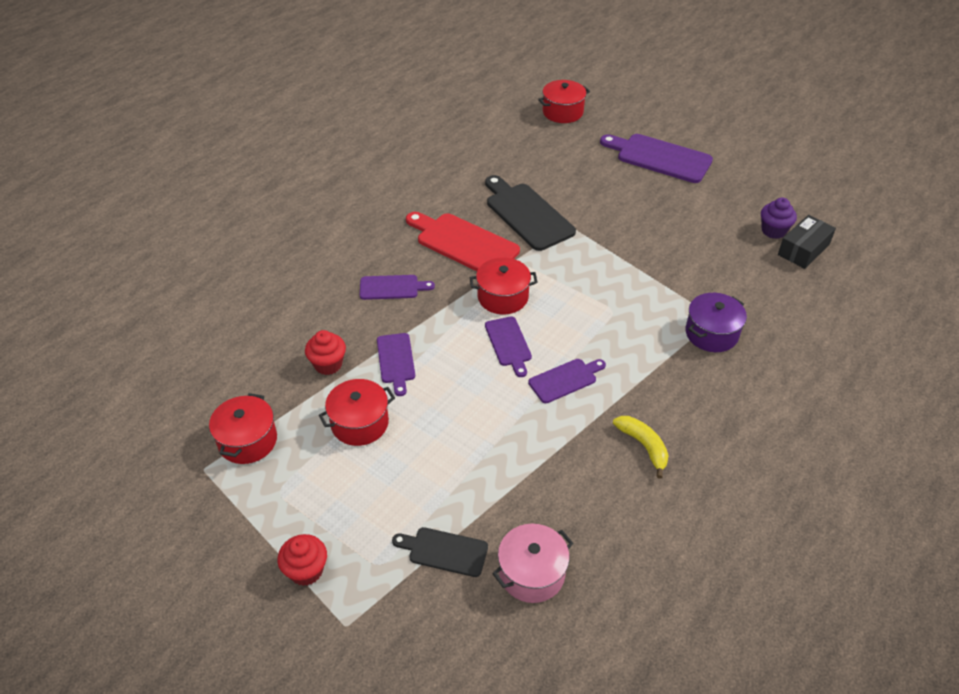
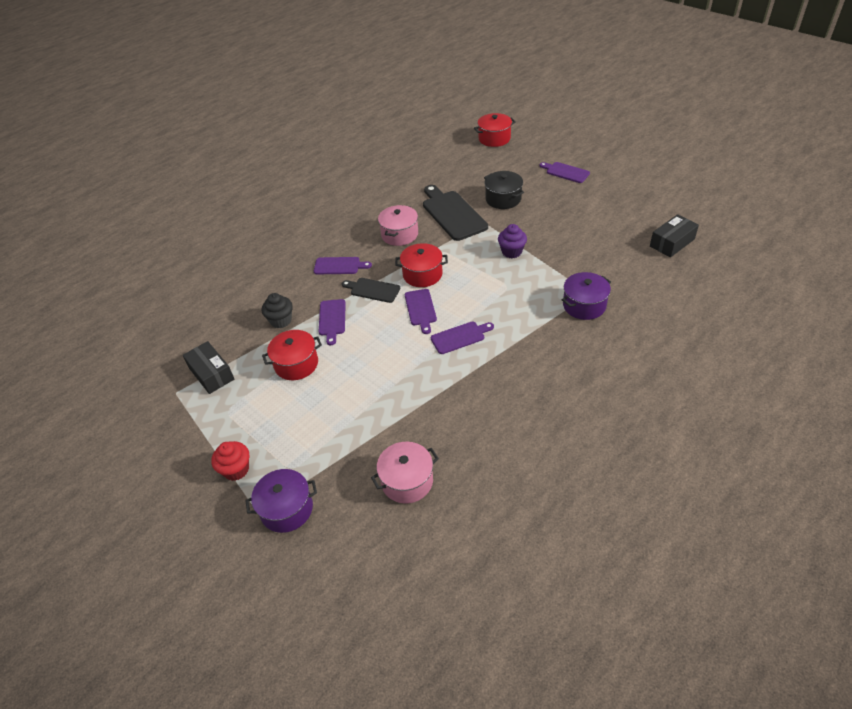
camera: 10 degrees right, 0 degrees up
(247, 441) = (211, 373): red pot -> black box
(328, 364) = (281, 320): red cupcake -> black cupcake
(383, 620) = (286, 509): none -> purple pot
(444, 551) = (342, 461): black cutting board -> black cutting board (373, 290)
(463, 243) = (399, 234): red cutting board -> pink pot
(587, 194) = (503, 199): none -> black pot
(643, 446) = (513, 389): yellow banana -> none
(659, 157) = (565, 172): purple cutting board -> purple cutting board, size x0.57
(773, 231) = (649, 228): purple cupcake -> purple cupcake (511, 252)

